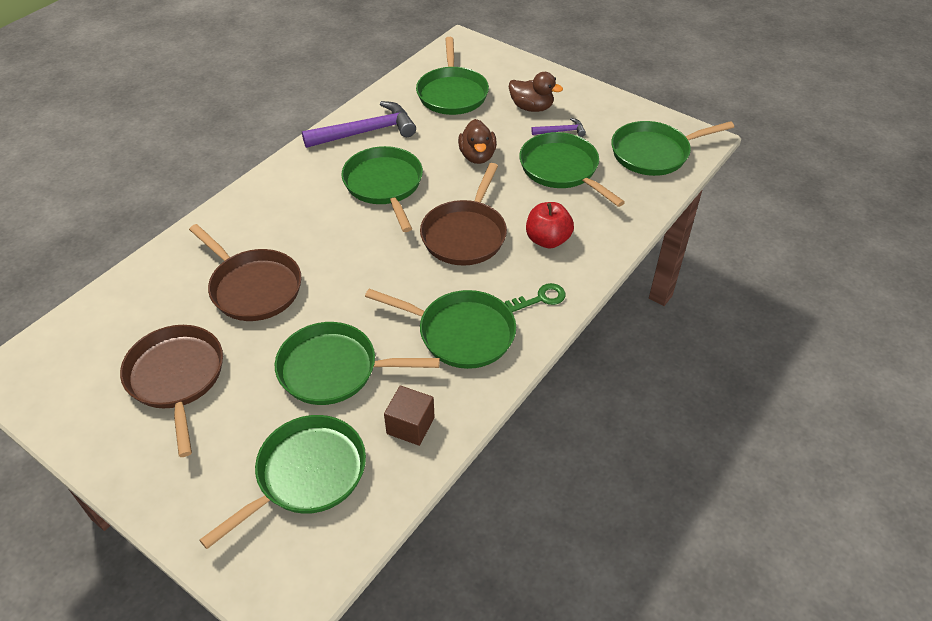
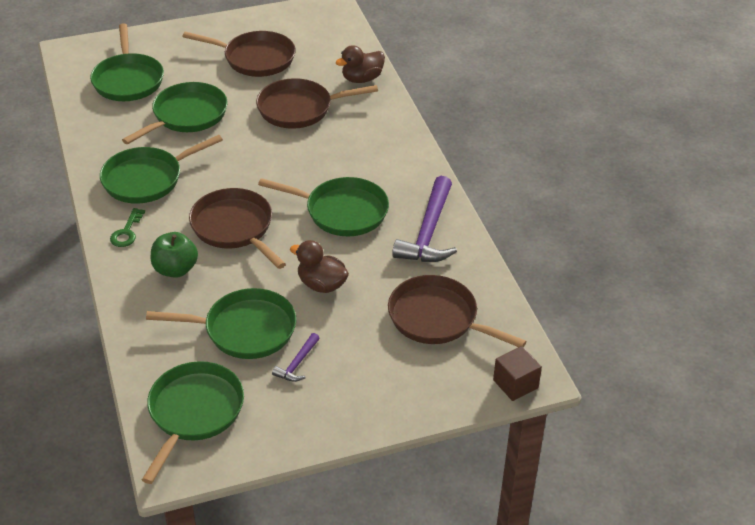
camera: 125 degrees right, 5 degrees down
(410, 425) = (108, 127): brown cube -> brown cube (515, 384)
(452, 93) = (437, 318): green pan -> brown pan
(531, 107) = (356, 364): brown duck -> brown duck (362, 79)
(547, 240) = (175, 269): red apple -> green apple

